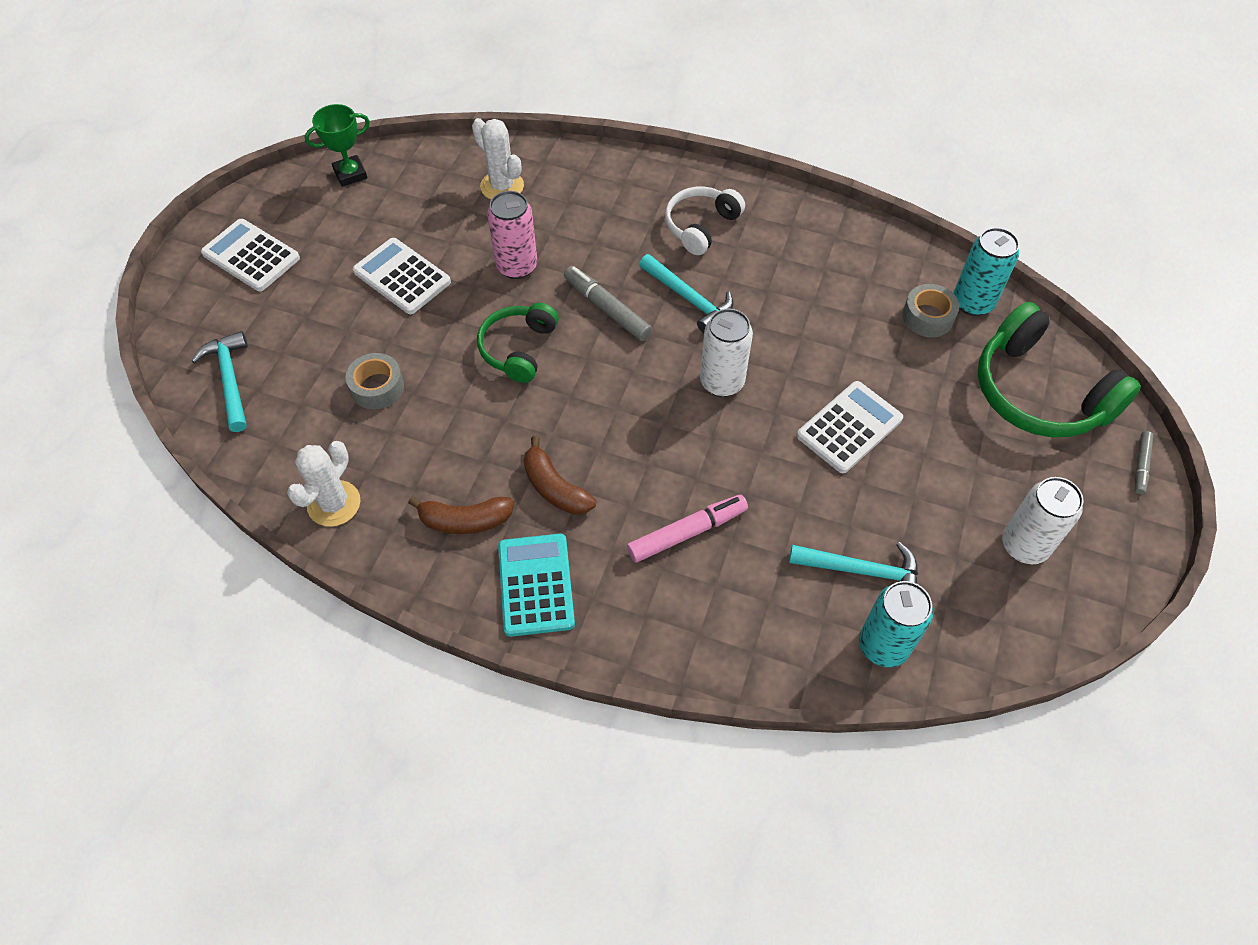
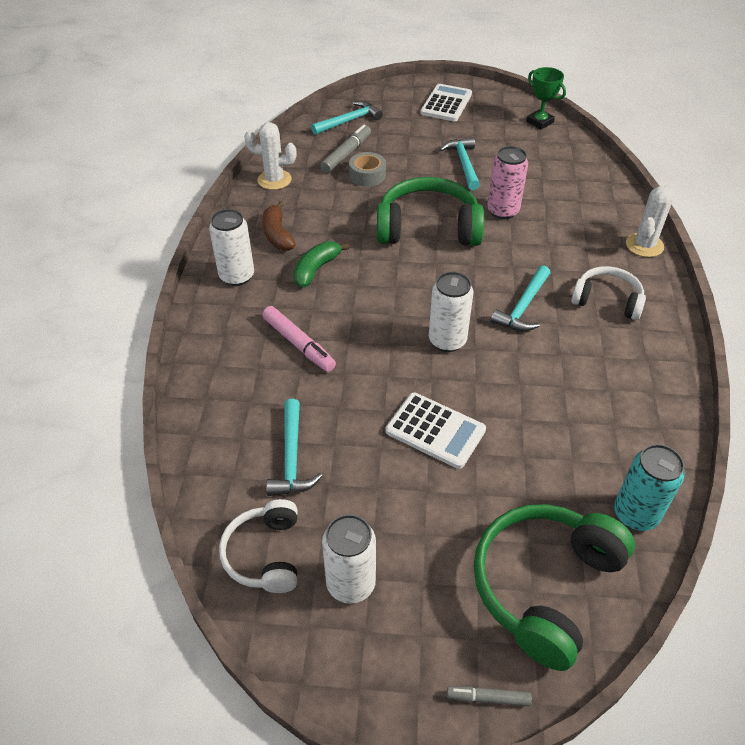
camera: 75 degrees right, 10 degrees down
(402, 277) = (463, 164): white calculator -> turquoise hammer
(502, 186) = (575, 188): white cactus -> white cactus (644, 245)
(518, 348) = (428, 227): green headphones -> green headphones, size x1.67
(536, 585) = (237, 276): turquoise calculator -> white can
(555, 488) = (316, 269): brown banana -> green banana
(607, 309) = (488, 264): grey marker -> grey marker (346, 154)
(883, 645) = (224, 481): turquoise can -> none
(927, 317) = (594, 476): grey tape -> none
(983, 618) = (265, 554): none -> white headphones

